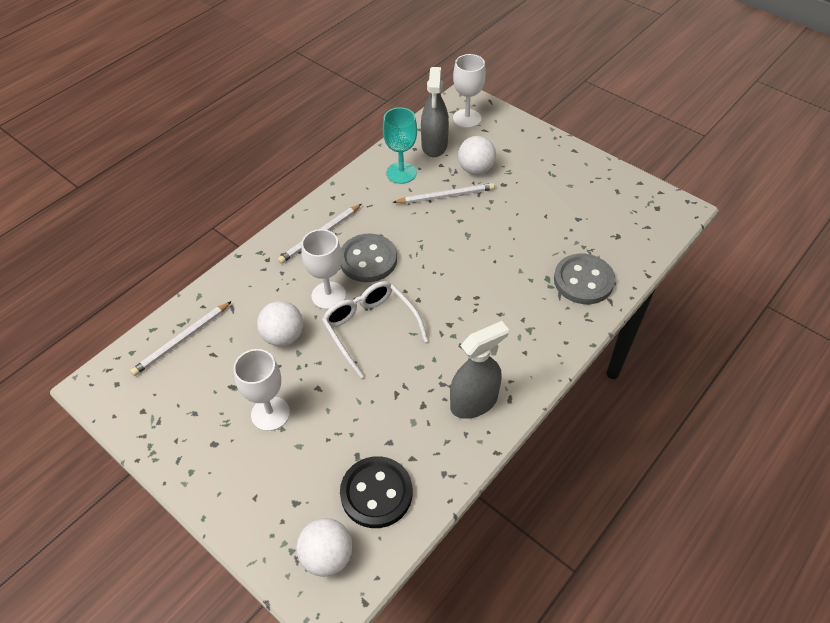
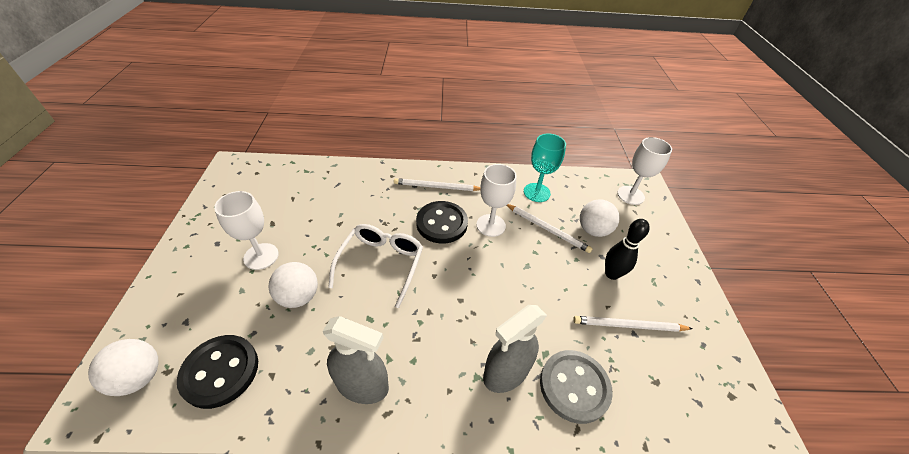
camera: 45 degrees right, 5 degrees down
(182, 340) = (293, 178): white pencil -> white pencil (629, 326)
(283, 336) = (334, 222): white ball -> white ball (299, 296)
(328, 295) = (390, 223): white goblet -> white goblet (491, 225)
(368, 260) = (441, 223): grey button -> black button
(434, 145) = (583, 194): grey spray bottle -> grey spray bottle (506, 372)
(523, 191) = (611, 274): none -> black bowling pin

